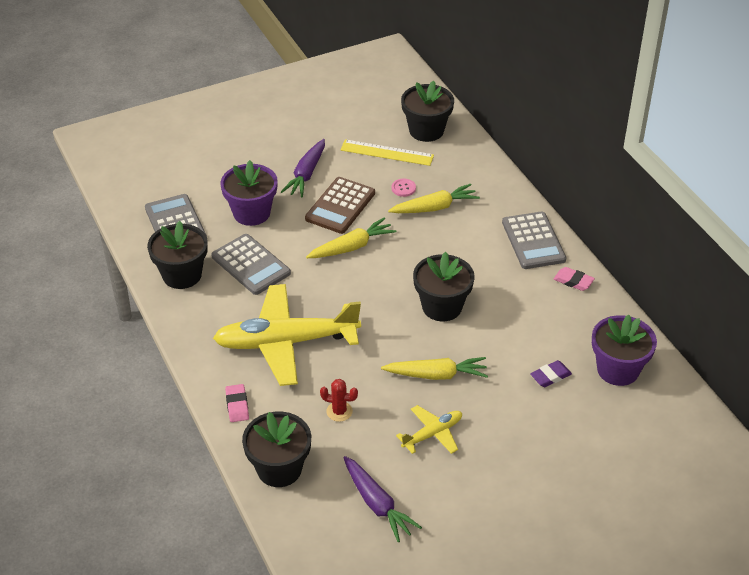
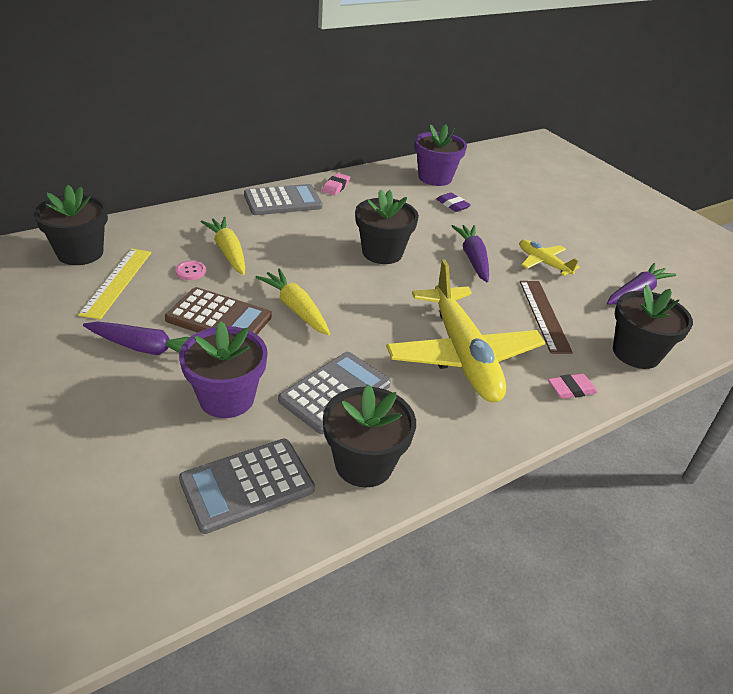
camera: 100 degrees left, 5 degrees down
(339, 411) = (544, 315): red cactus -> brown ruler
(437, 375) = (472, 258): yellow carrot -> purple carrot

